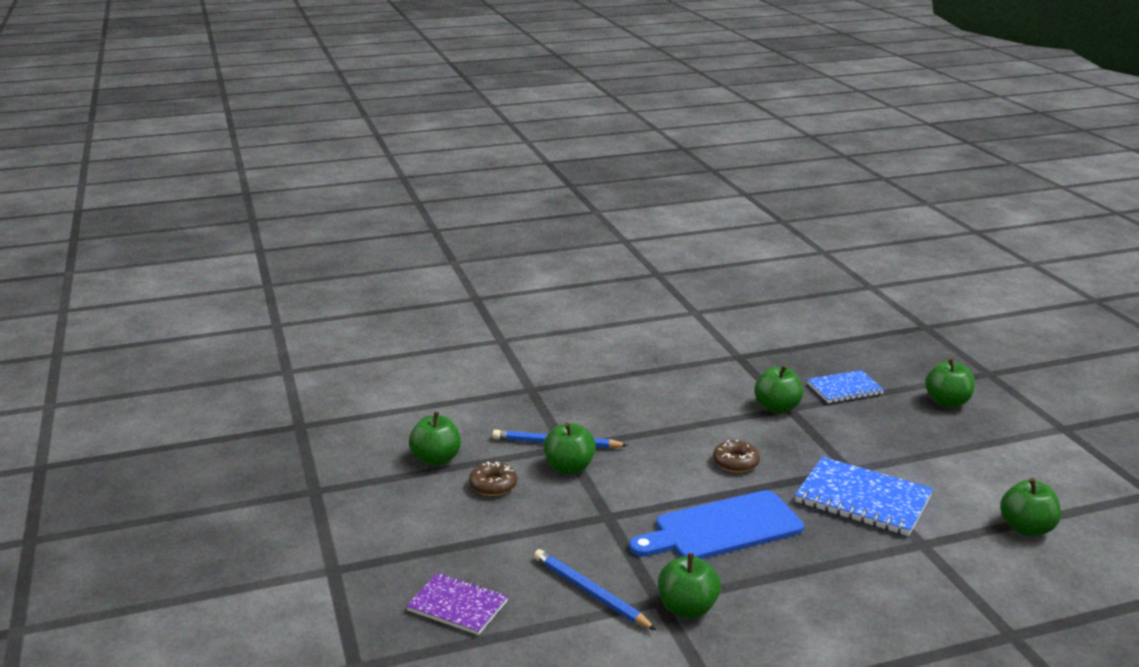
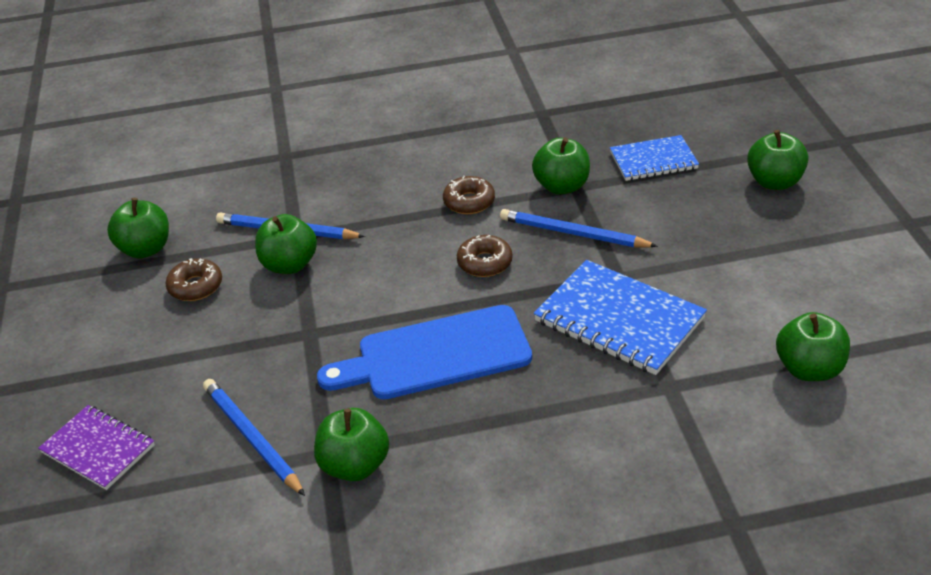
camera: 10 degrees right, 15 degrees up
(704, 420) = (469, 202): none -> brown donut
(800, 440) = (573, 233): none -> blue pencil

